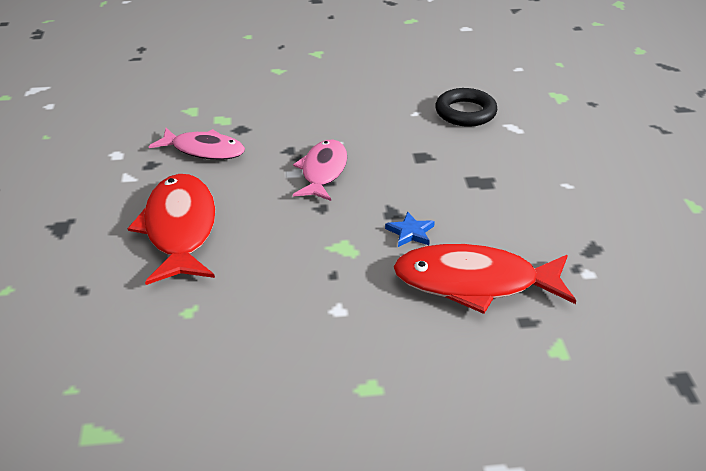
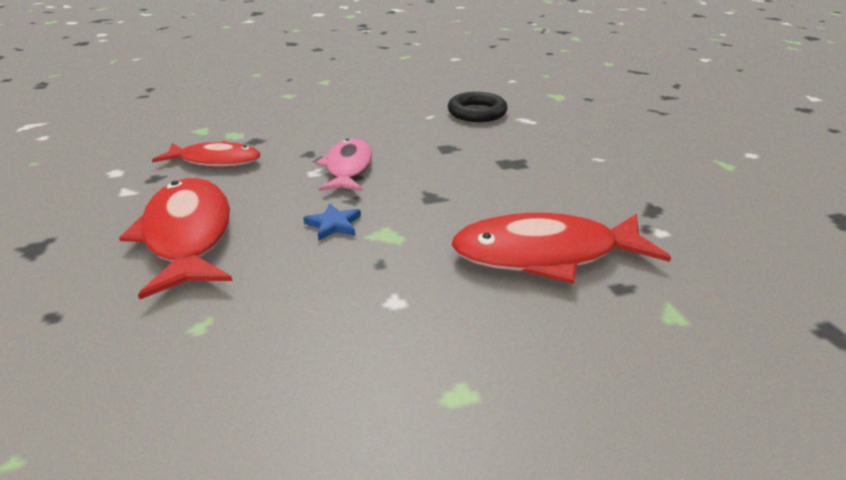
camera: 10 degrees left, 5 degrees down
(204, 150) = (216, 161): pink fish -> red fish
(410, 232) = (456, 213): blue star -> blue star (333, 225)

